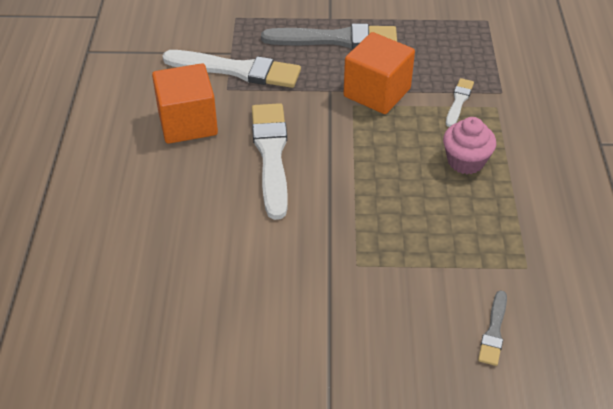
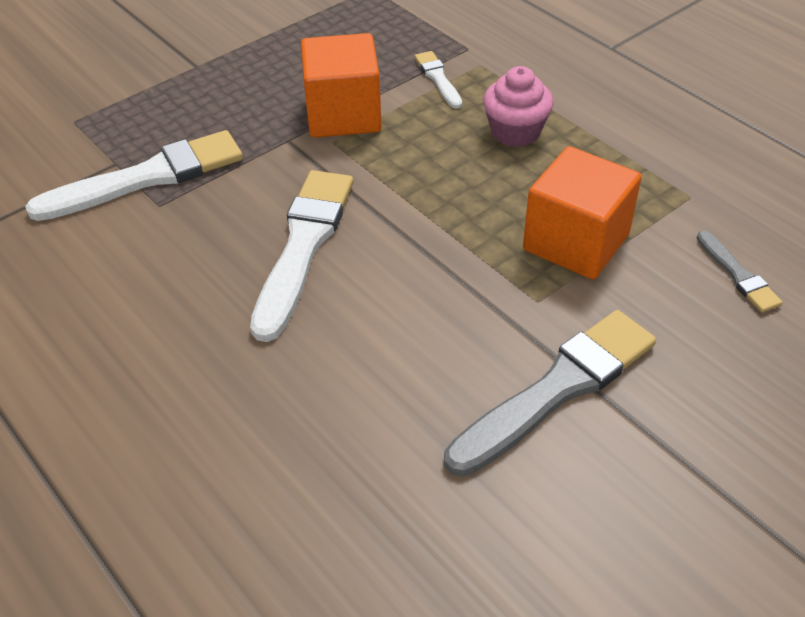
camera: 40 degrees left, 0 degrees up
(187, 123) = (154, 271): orange cube -> orange cube (576, 242)
(271, 155) = (303, 246): white brush -> white brush turned 60 degrees clockwise
(336, 39) = (230, 84): grey brush -> grey brush (557, 389)

